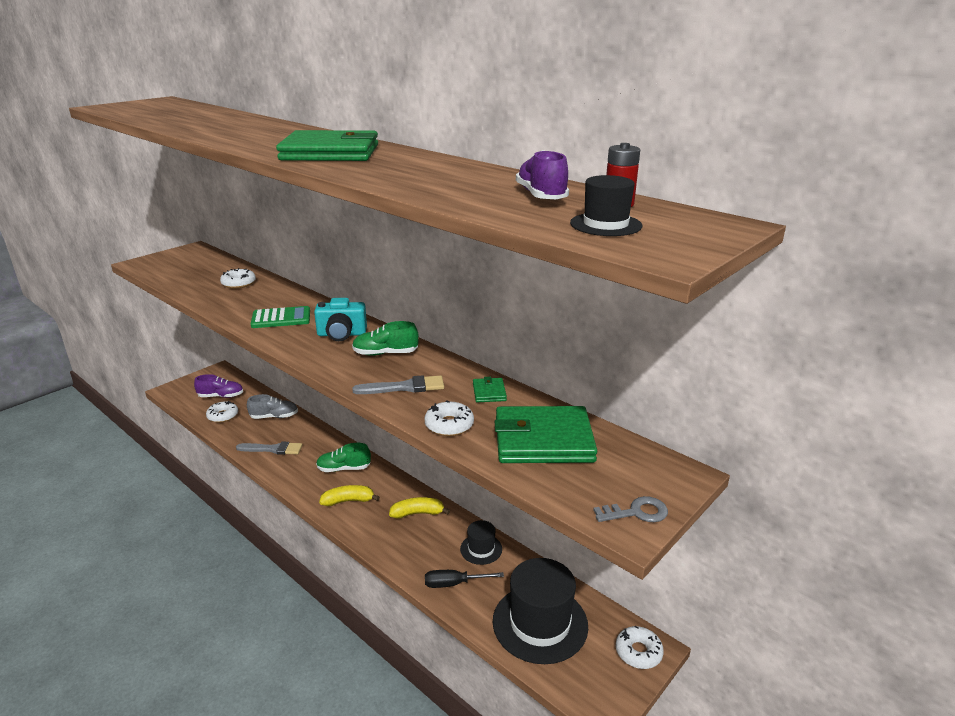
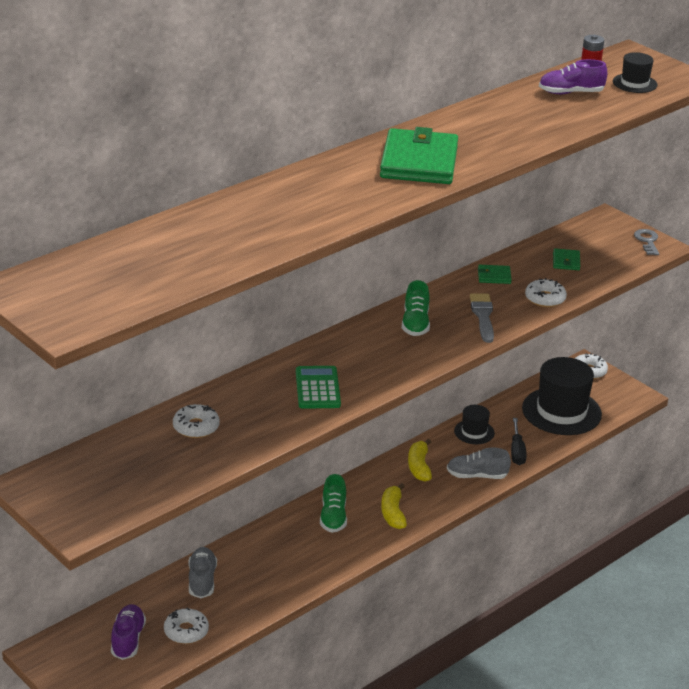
camera: 85 degrees left, 5 degrees up
(273, 449) = (281, 576): grey brush -> none
(341, 334) = (367, 348): turquoise camera -> none
(407, 553) = (477, 476): none -> grey shoe
(543, 440) = (566, 261): green wallet -> green wallet, size x0.43

